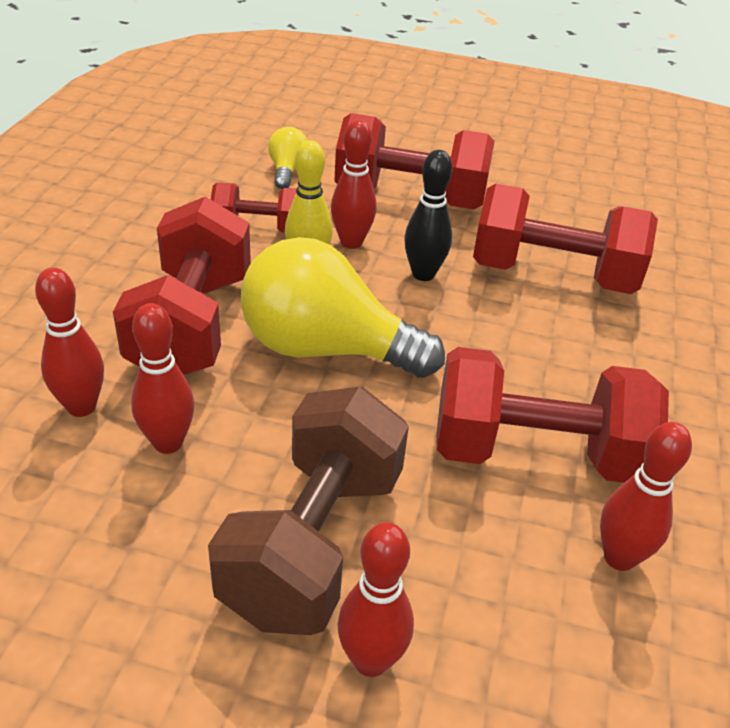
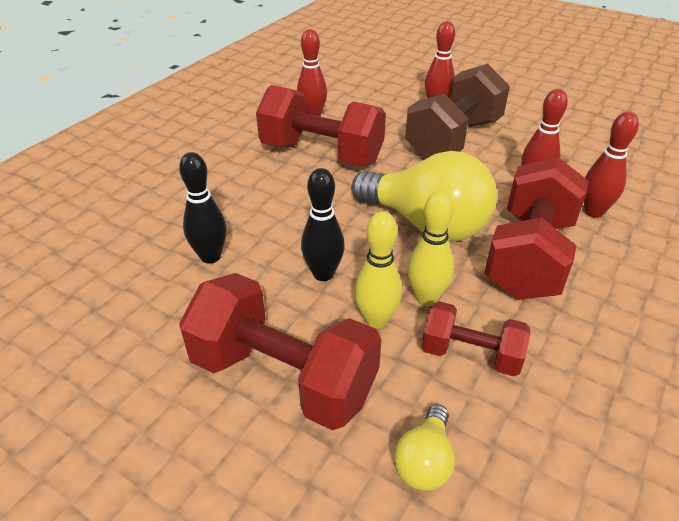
camera: 160 degrees left, 0 degrees up
(351, 242) = (376, 320): red bowling pin -> yellow bowling pin
(552, 275) = (210, 256): red dumbbell -> black bowling pin

